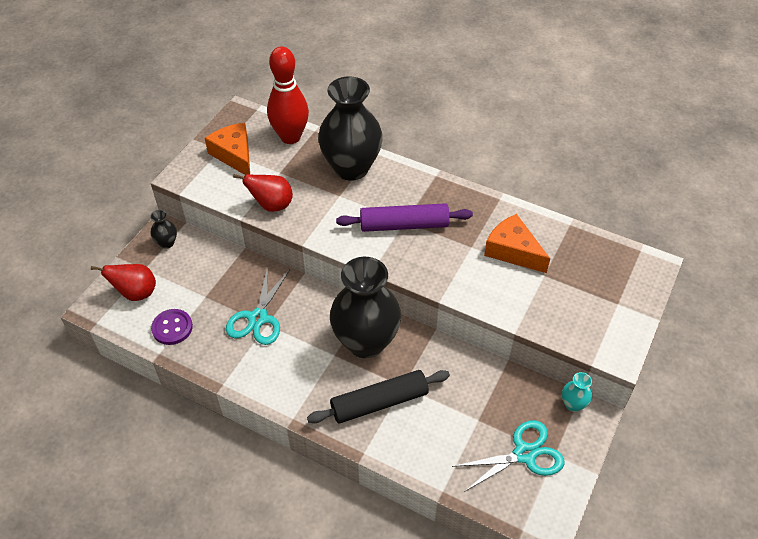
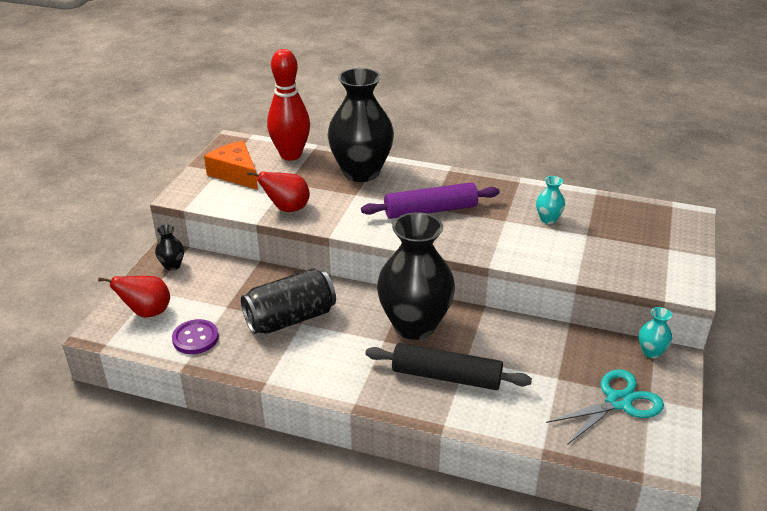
camera: 10 degrees left, 15 degrees down
(258, 318) = (290, 318): turquoise scissors -> black can
(379, 402) = (446, 376): black rolling pin -> black rolling pin turned 45 degrees clockwise
(513, 251) = (548, 219): orange cheese -> turquoise vase

